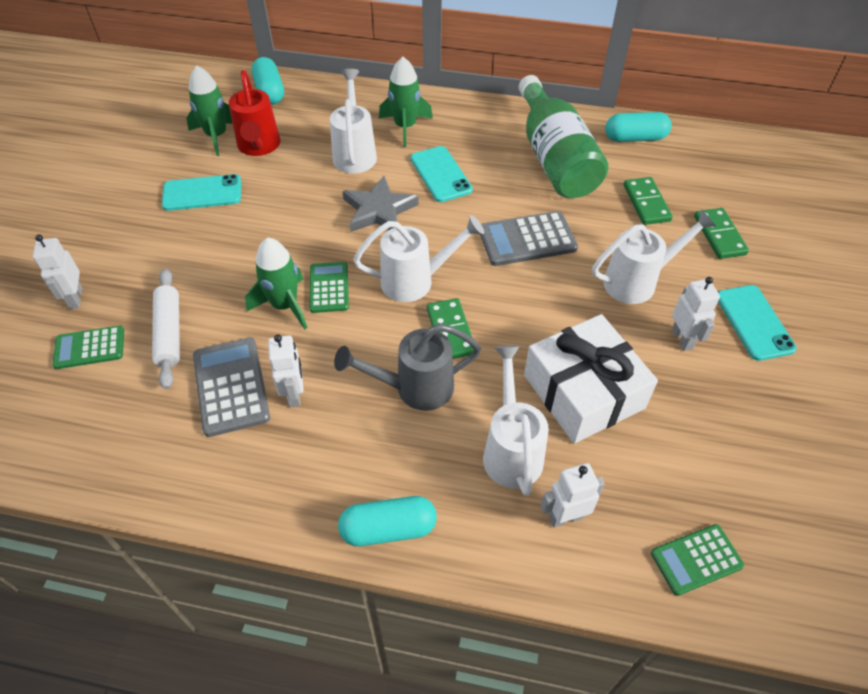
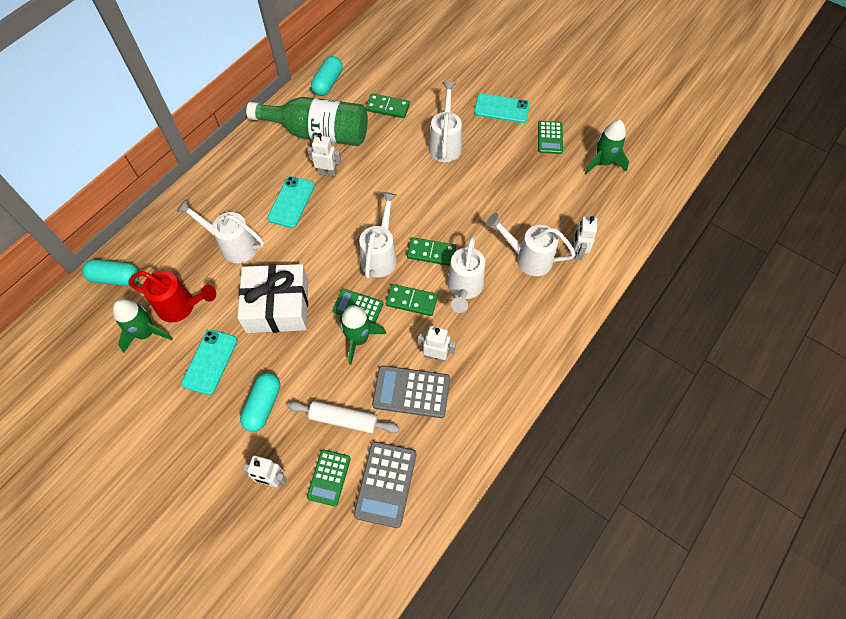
camera: 65 degrees left, 10 degrees up
(379, 210) = (303, 252): grey star -> none
(388, 528) = (550, 337): turquoise capsule -> turquoise capsule (263, 405)
(405, 127) = (226, 203): green rocket -> green rocket (603, 162)
(415, 388) = (464, 288): grey watering can -> white watering can
(441, 174) = (291, 202): turquoise phone -> turquoise phone turned 75 degrees counterclockwise
(527, 239) = (381, 181): grey calculator -> grey calculator (386, 484)
(583, 391) = (507, 207): white gift -> white gift (277, 306)
(682, 339) = (496, 145): white robot -> white robot (327, 172)
(696, 560) = (622, 209): green calculator -> green calculator (550, 137)
(719, 235) = (433, 88): green domino -> green domino (411, 301)

